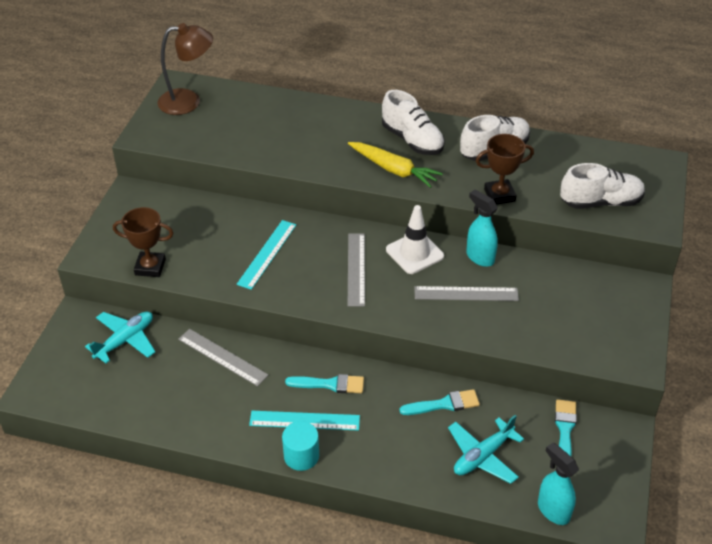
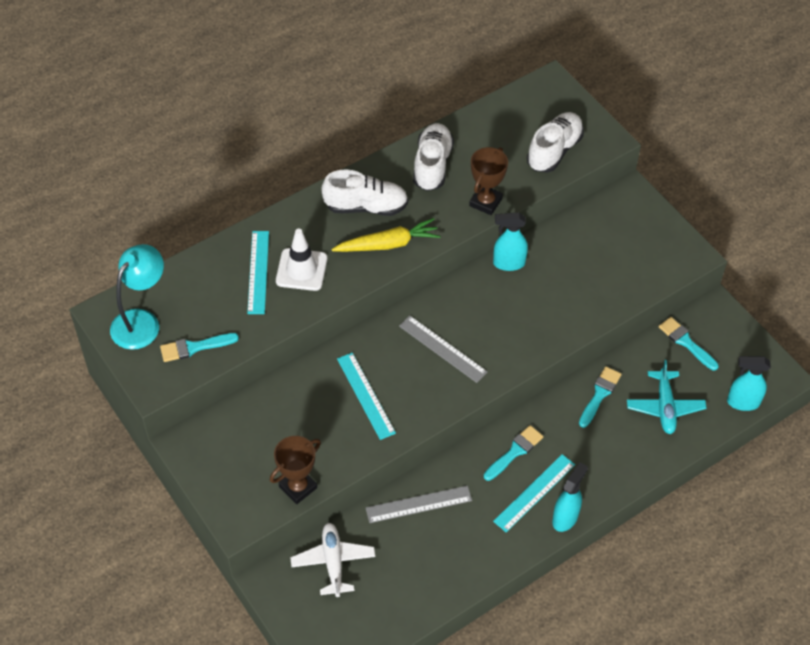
camera: 50 degrees left, 10 degrees up
(125, 340) = (333, 562): turquoise plane -> white plane
(188, 101) = (141, 321): brown lamp -> turquoise lamp
(194, 135) = (194, 347): none -> turquoise brush
(291, 125) = (258, 272): none -> turquoise ruler
(301, 456) = (565, 518): turquoise cylinder -> turquoise spray bottle
(414, 253) = (463, 299): white traffic cone -> white traffic cone (301, 270)
(466, 294) = (536, 300): grey ruler -> none

